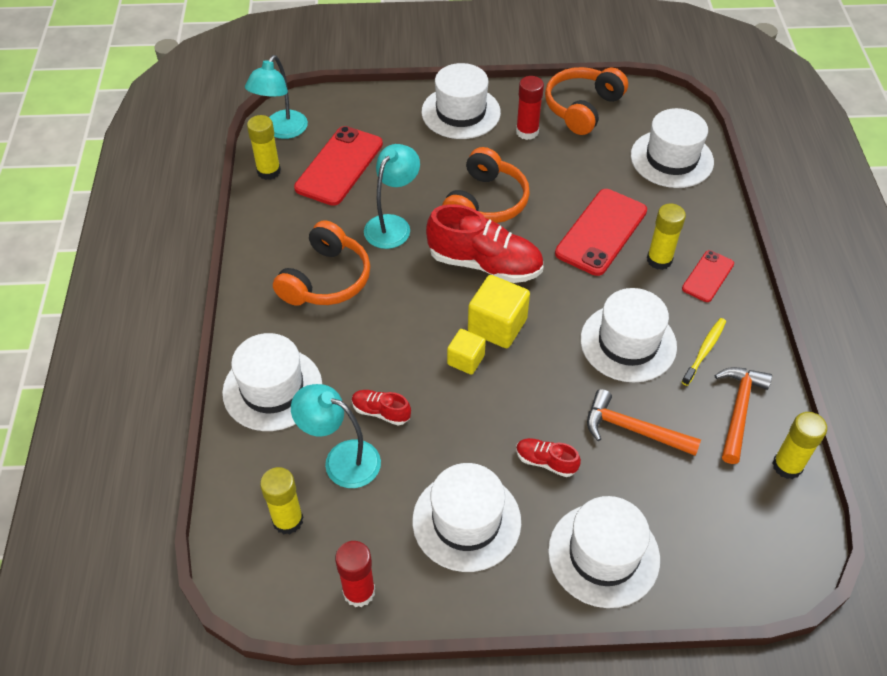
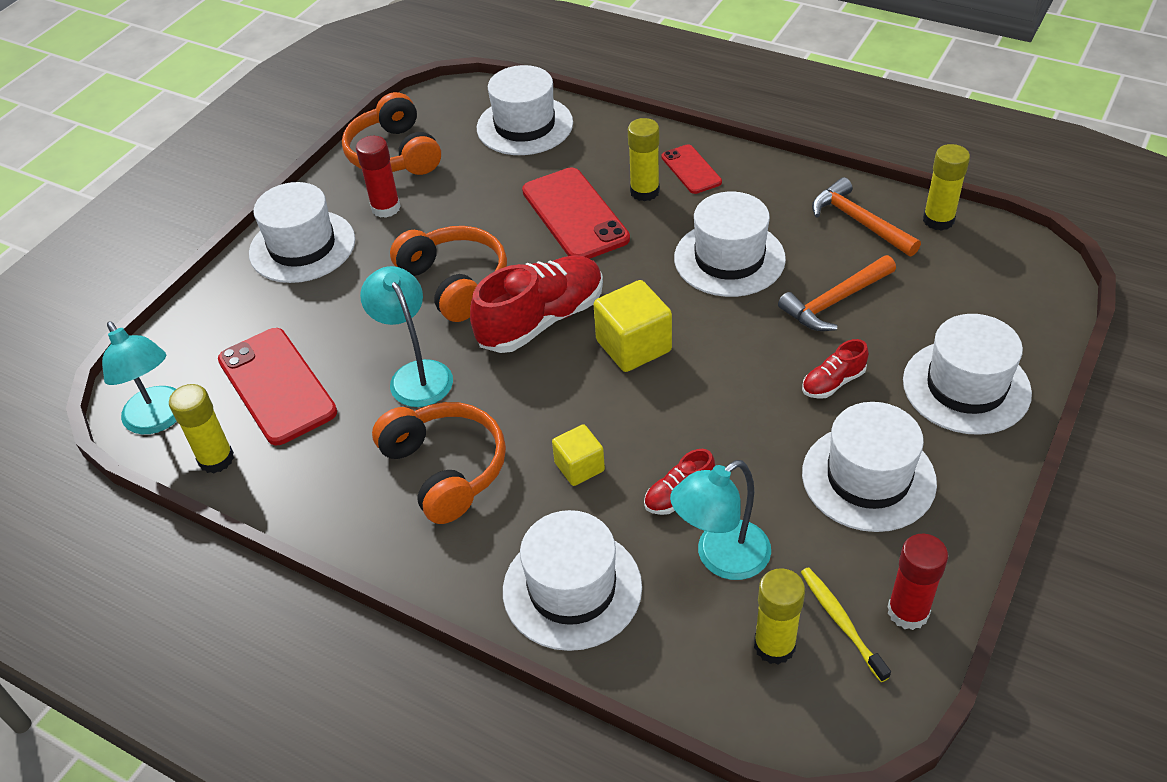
camera: 55 degrees left, 5 degrees down
(466, 360) = (660, 391): yellow cube -> yellow cube (579, 467)
(704, 351) = (776, 212): yellow toothbrush -> yellow toothbrush (841, 621)

